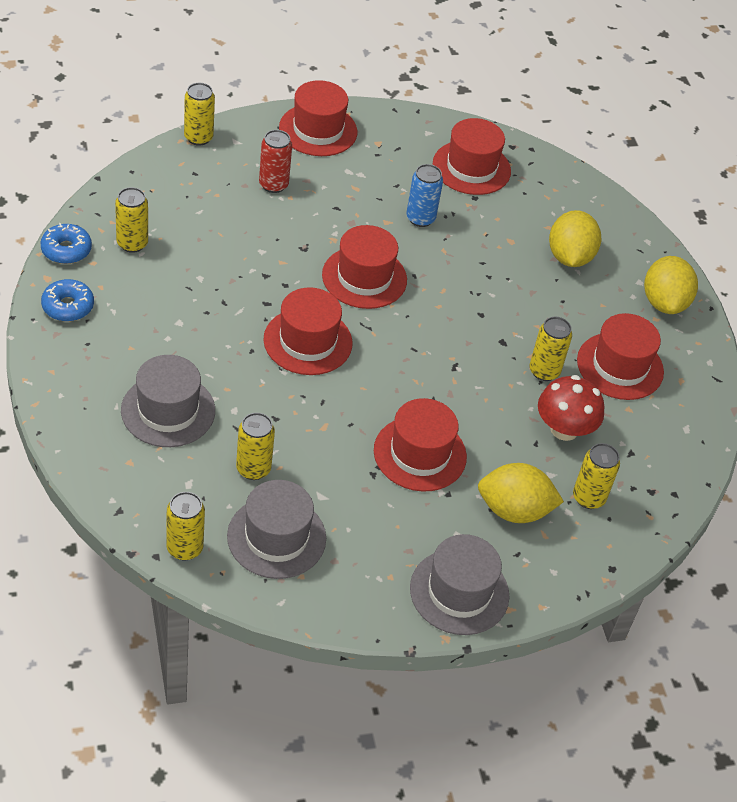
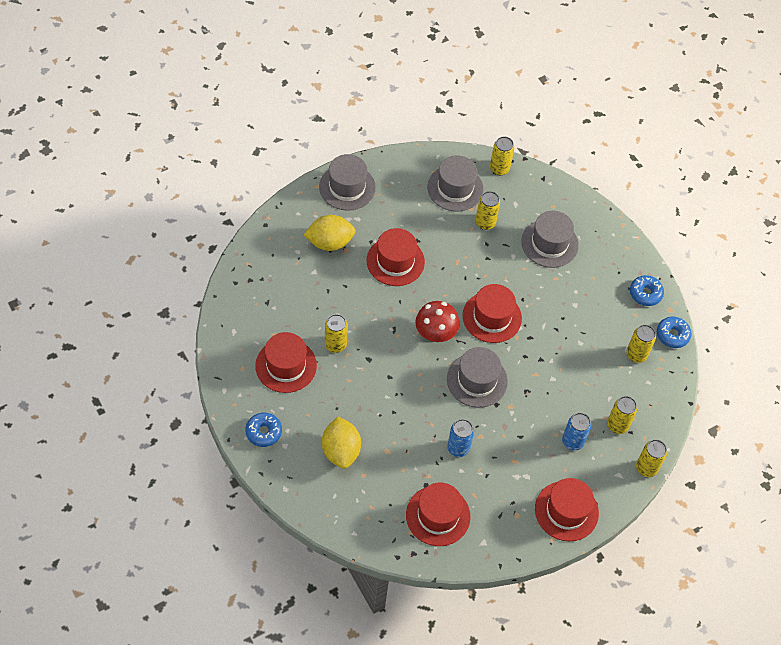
camera: 165 degrees right, 10 degrees up
(273, 185) = (572, 441): red can -> blue can
(364, 277) = (477, 380): red hat -> grey hat
(564, 429) = (312, 305): red mushroom -> red mushroom (435, 333)
(588, 498) = (287, 264): yellow can -> yellow can (617, 425)
(664, 302) = (263, 432): yellow lemon -> blue donut

